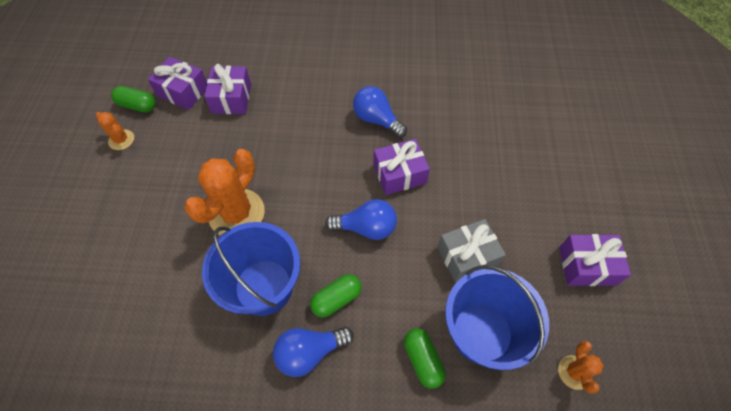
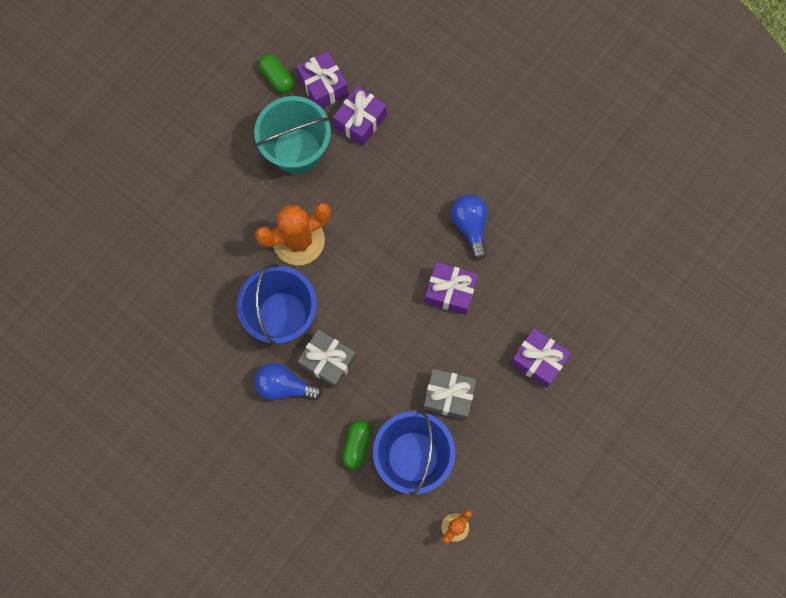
camera: 35 degrees right, 15 degrees up
(121, 140) = (246, 107): orange cactus -> none
(189, 147) = (297, 151): none -> turquoise bucket
(336, 299) = (328, 361): green capsule -> grey gift
(366, 228) = (389, 320): blue light bulb -> none
(586, 266) = (534, 466): purple gift -> purple gift (538, 360)

